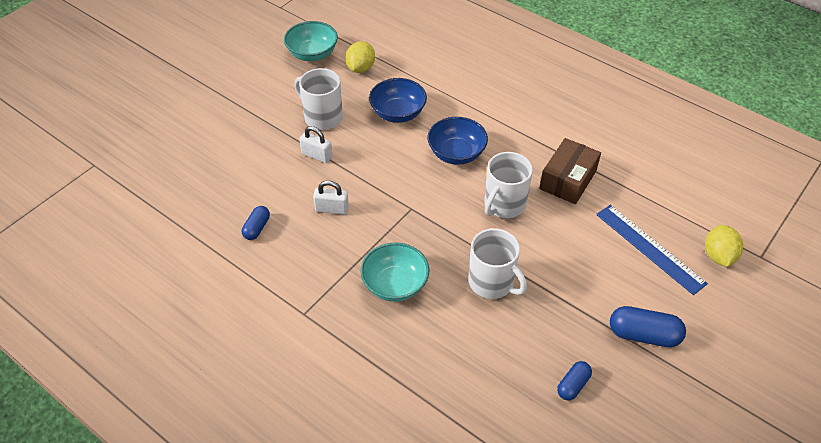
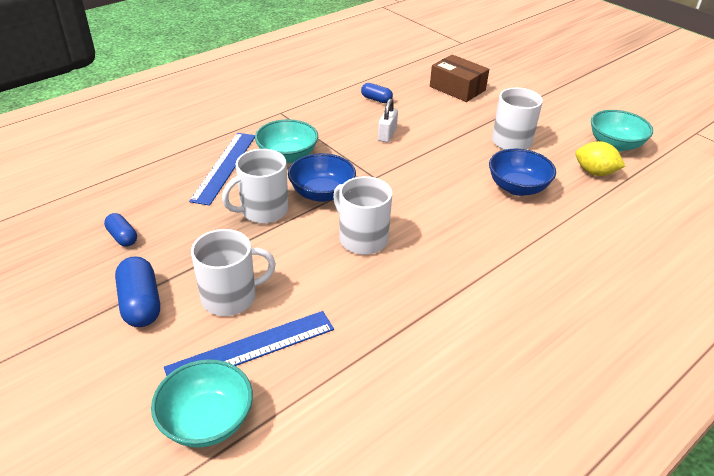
camera: 100 degrees right, 10 degrees down
(317, 155) = (457, 133): white padlock -> none
(431, 336) = (224, 167): none -> blue ruler
(456, 153) = (447, 218): blue bowl -> blue bowl (322, 193)
(568, 180) = (387, 301): brown box -> brown box (457, 88)
(608, 275) = (230, 297): none -> white mug
(643, 335) = (141, 304): blue capsule -> blue capsule turned 45 degrees counterclockwise
(718, 256) = (207, 421): yellow lemon -> turquoise bowl

